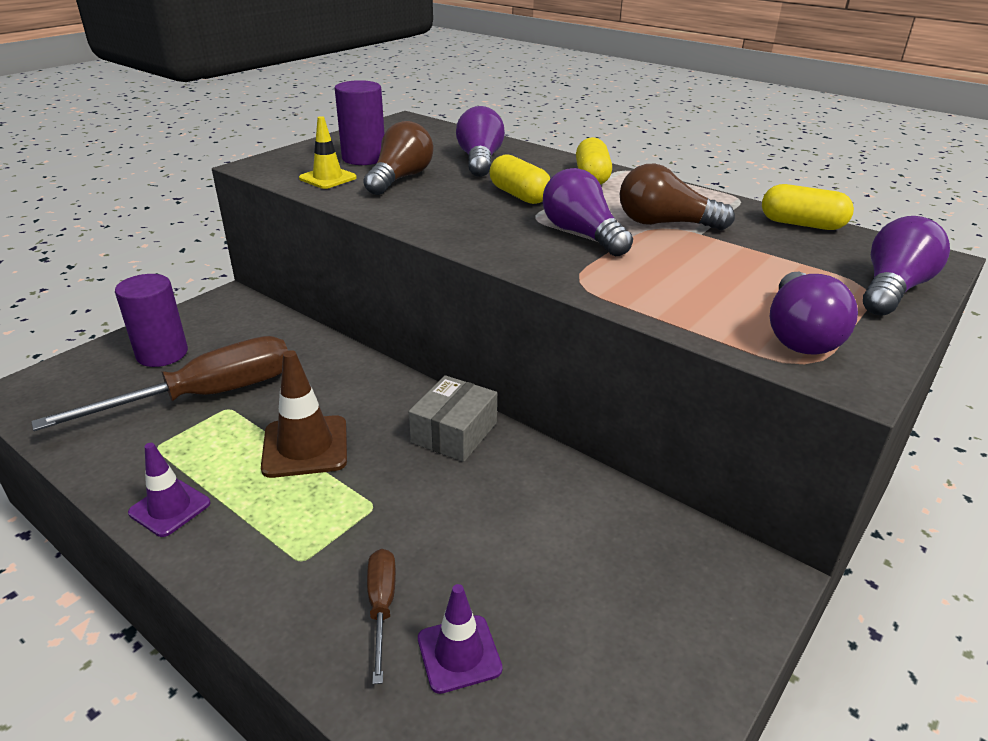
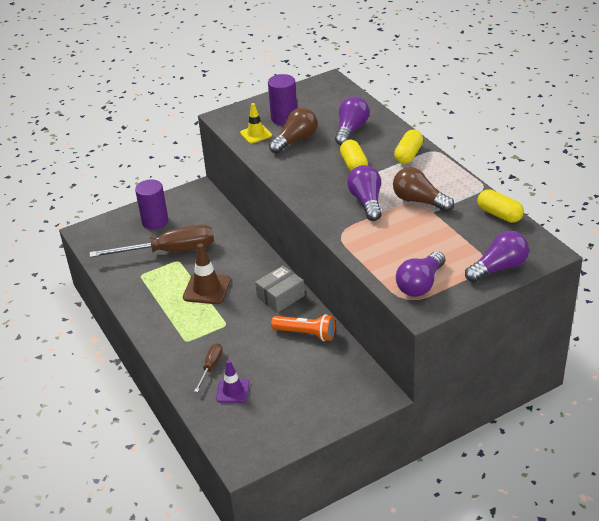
camera: 25 degrees right, 5 degrees up
(170, 508) = (139, 306): purple traffic cone -> none
(541, 489) = (306, 333): none -> orange flashlight

